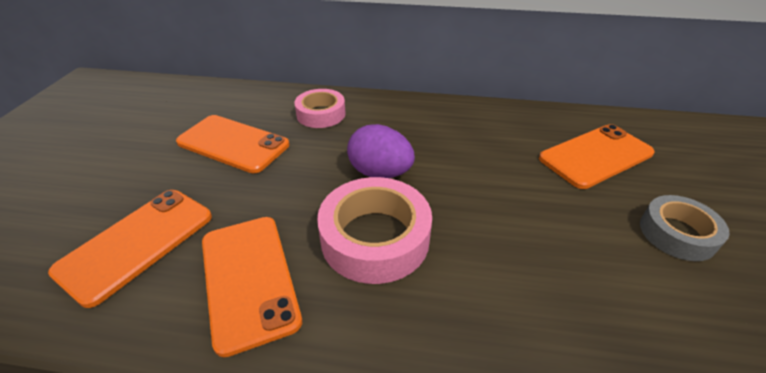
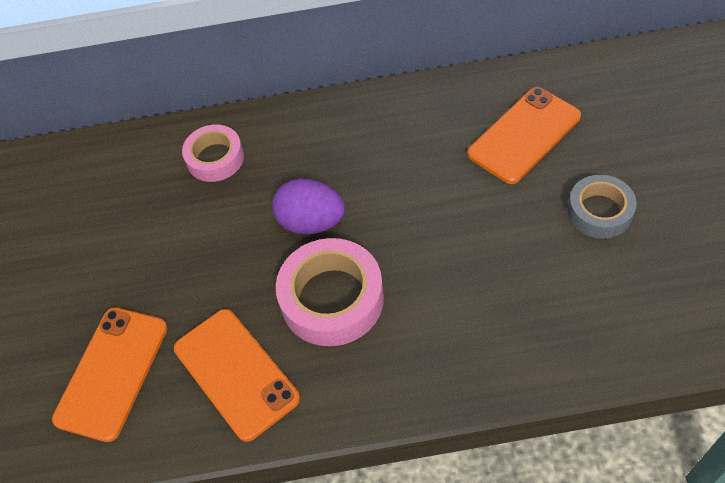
camera: 10 degrees left, 15 degrees up
(233, 144) = (137, 230): orange phone -> none

